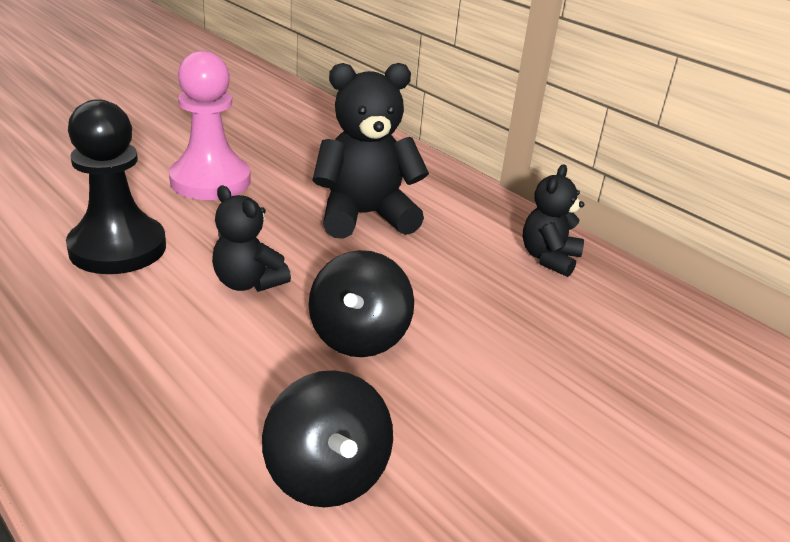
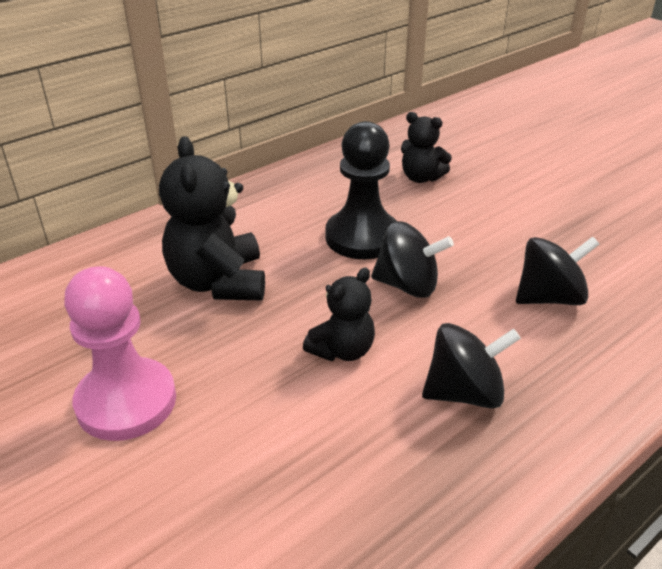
camera: 85 degrees left, 5 degrees up
(118, 248) = (286, 458): black pawn -> black pawn (362, 237)
(158, 360) = (464, 393): none -> black spinning top
(549, 258) = (289, 193): black teddy bear -> black teddy bear (421, 178)

